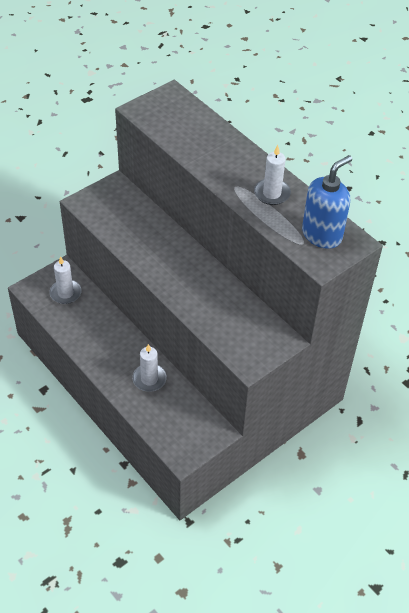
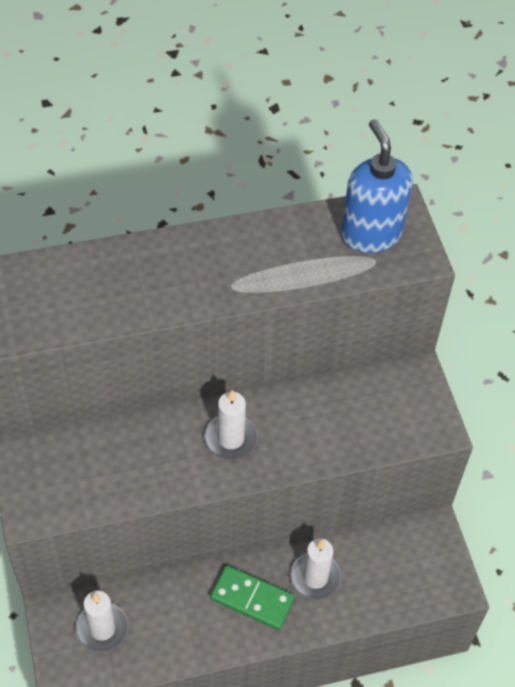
camera: 65 degrees left, 5 degrees up
(119, 353) = (252, 598): none -> green domino
(272, 193) = (268, 252): white candle -> white candle (231, 438)

